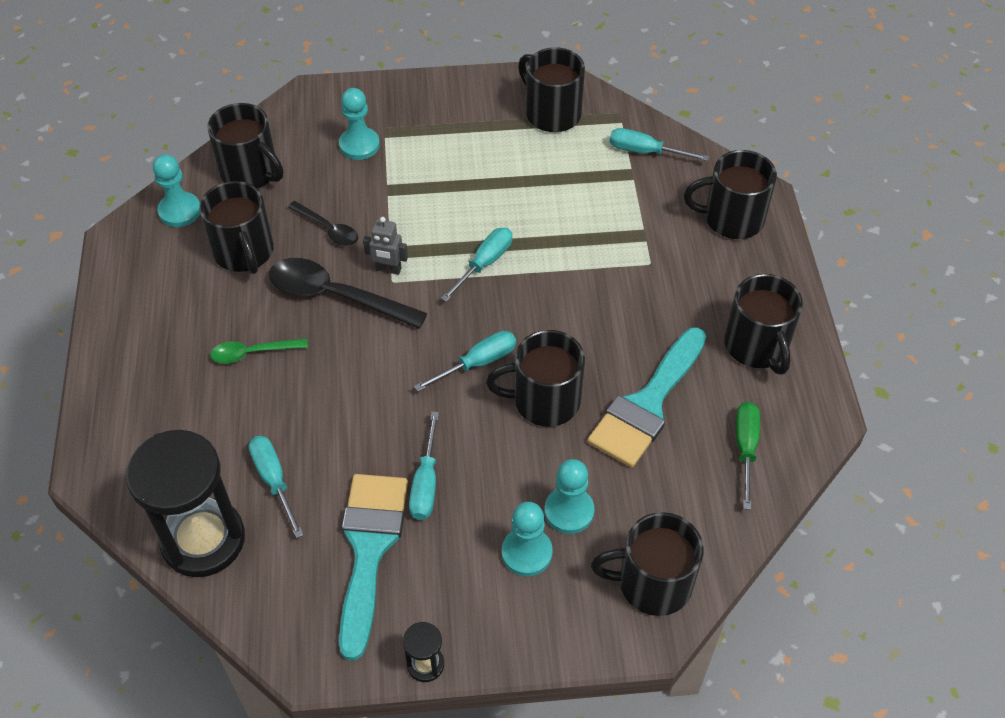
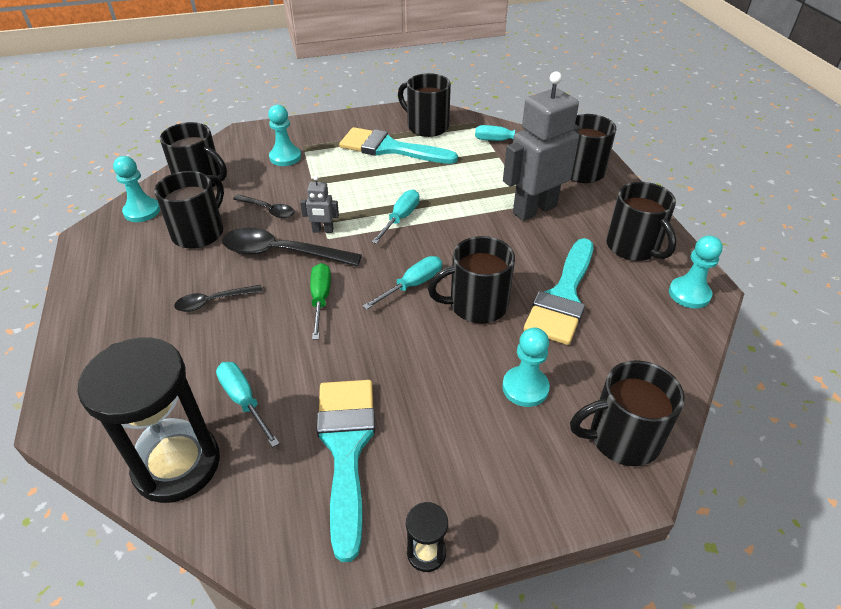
camera: 10 degrees left, 10 degrees down
(244, 252) = (199, 232): black mug -> black mug turned 120 degrees counterclockwise
(252, 353) = (213, 302): green spoon -> black spoon
(426, 483) = (388, 383): turquoise screwdriver -> none
(495, 146) = (390, 148): none -> turquoise brush
(526, 553) = (498, 429): turquoise pawn -> turquoise pawn (689, 294)
(653, 272) = (534, 209): none -> grey robot
(745, 448) = (656, 318): green screwdriver -> green screwdriver (320, 299)

